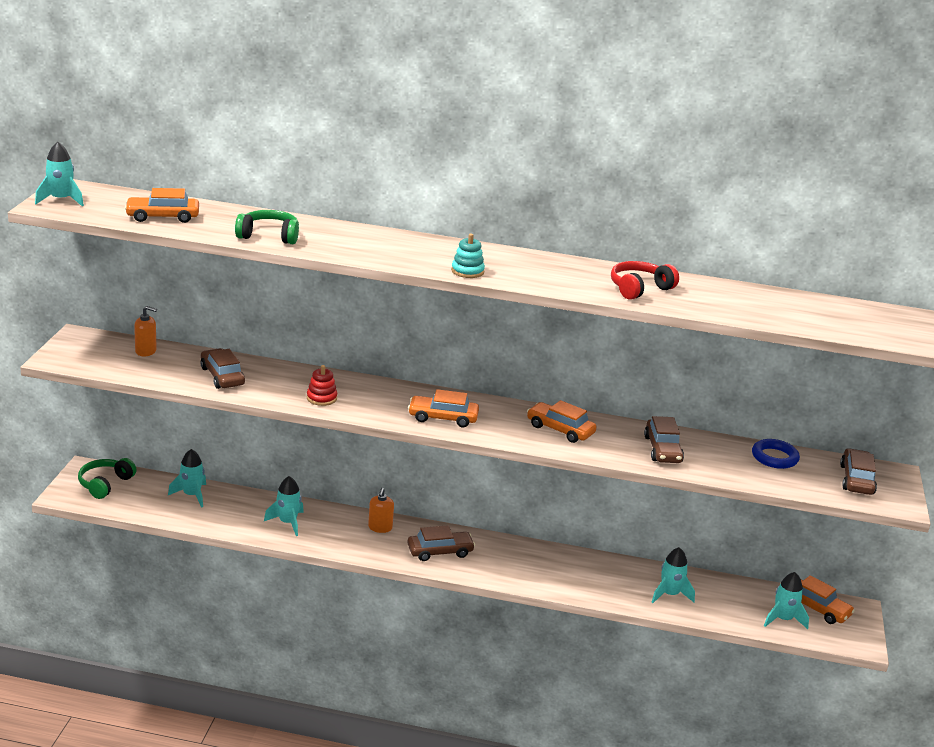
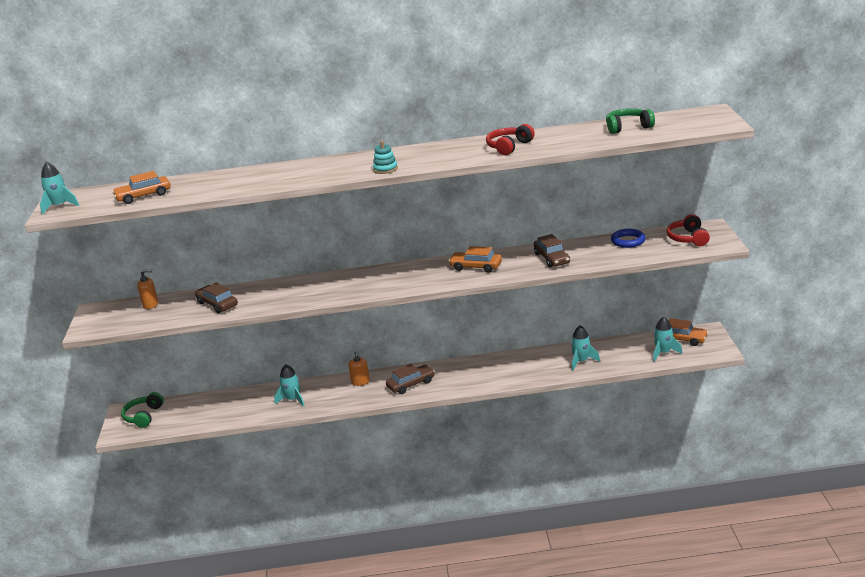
camera: 10 degrees left, 0 degrees up
(192, 495) = (212, 403): turquoise rocket -> none
(269, 236) = (230, 186): green headphones -> green headphones (628, 127)
(321, 398) = (298, 297): red stacking toy -> none
(443, 418) = (391, 284): orange car -> none
(856, 480) = (688, 238): brown car -> red headphones

